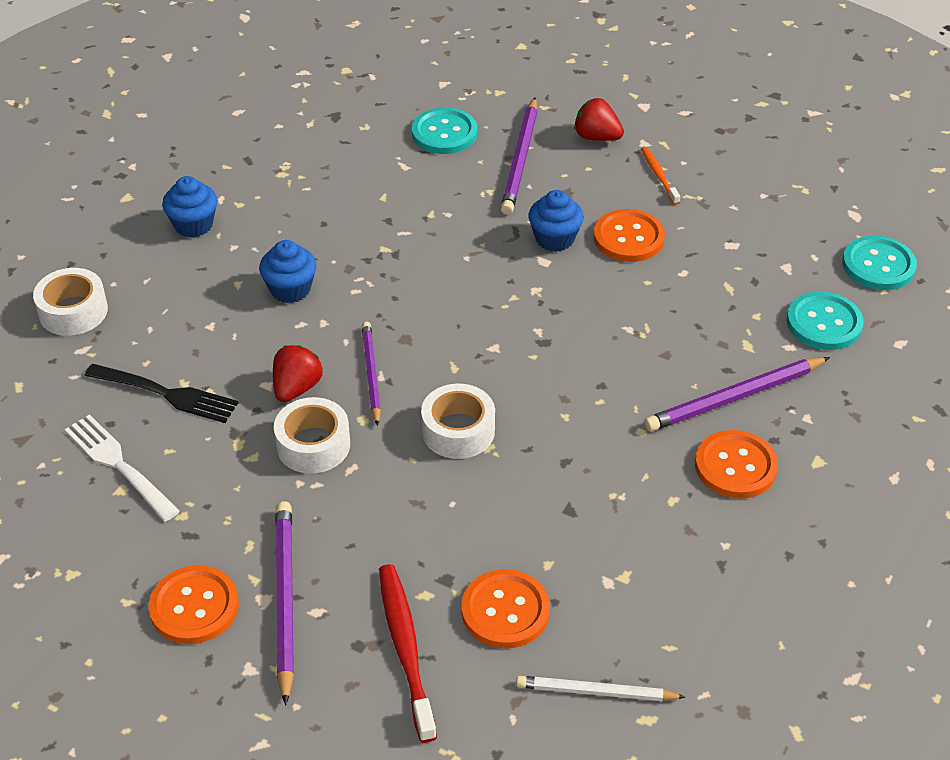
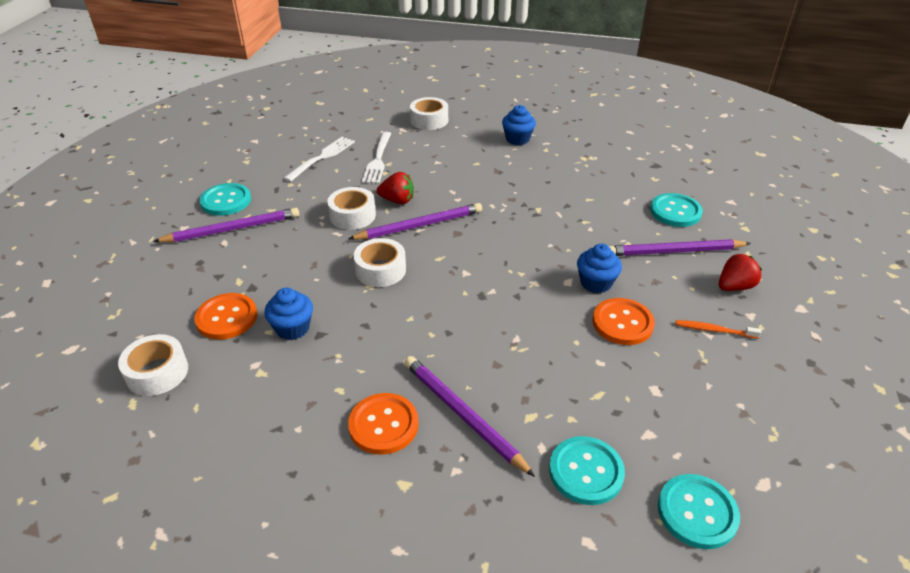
camera: 75 degrees right, 5 degrees down
(165, 394) = (378, 159): black fork -> white fork
(194, 607) = (226, 201): orange button -> turquoise button
(290, 289) = (480, 181): blue cupcake -> blue cupcake (292, 328)
(371, 374) = (419, 225): purple pencil -> purple pencil, size x1.50
(405, 648) = (196, 281): red toothbrush -> none
(596, 137) = (734, 286): red strawberry -> red strawberry turned 45 degrees clockwise
(596, 692) = (157, 372): white pencil -> white tape
(659, 176) = (714, 330): orange toothbrush -> orange toothbrush turned 135 degrees counterclockwise

